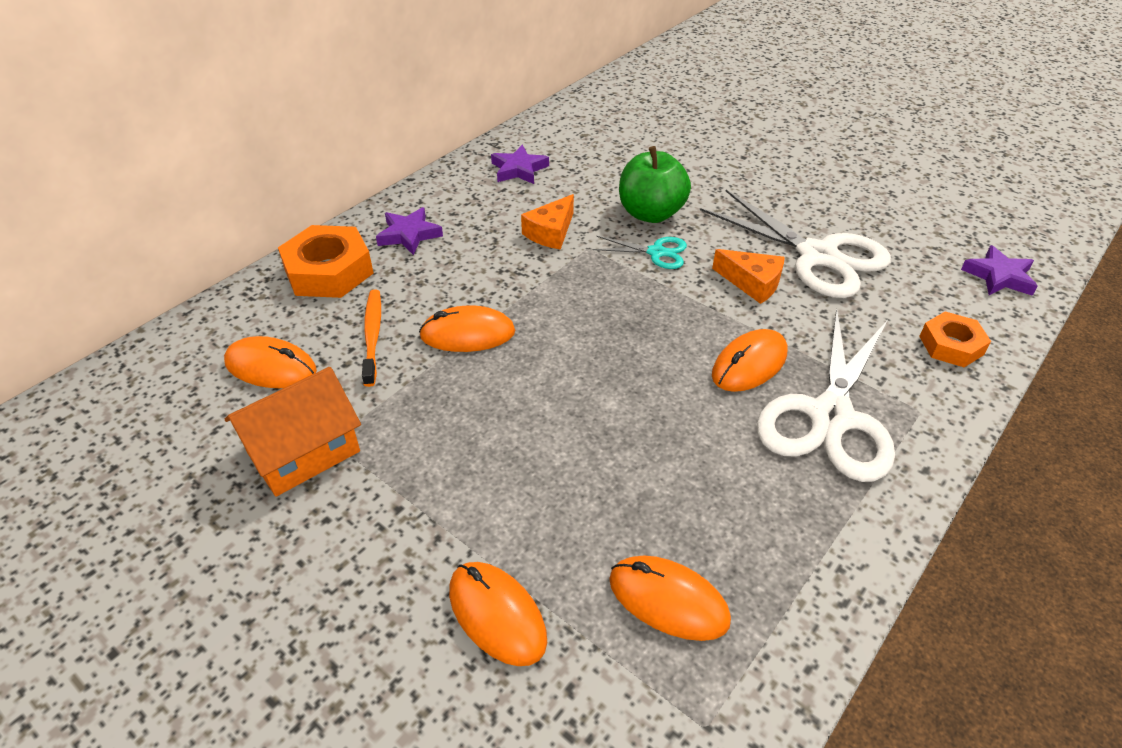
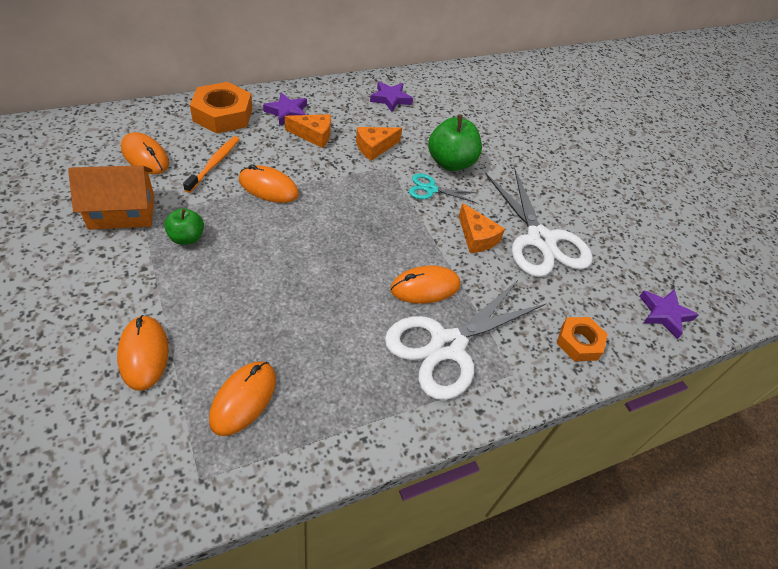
camera: 20 degrees right, 5 degrees up
(420, 443) = (187, 238): none -> green apple
(466, 248) = (313, 135): none -> orange cheese
(656, 252) = (430, 189): turquoise scissors -> turquoise scissors turned 150 degrees clockwise
(668, 600) = (243, 399): orange mouse -> orange mouse turned 60 degrees clockwise

